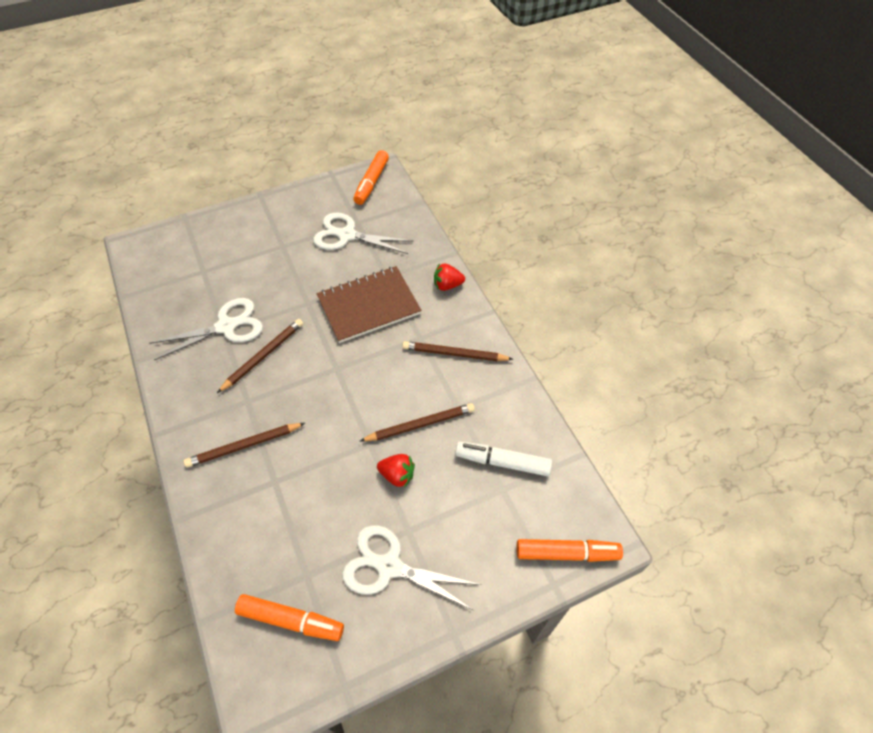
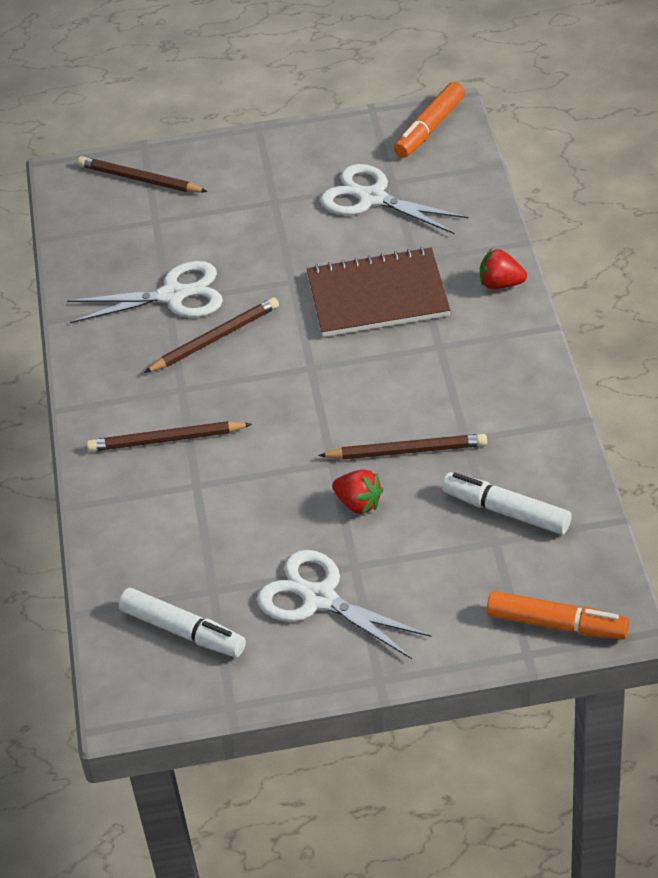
camera: 20 degrees right, 10 degrees down
(291, 620) = (183, 631): orange marker -> white marker
(455, 354) = (482, 373): brown pencil -> brown pencil (140, 179)

